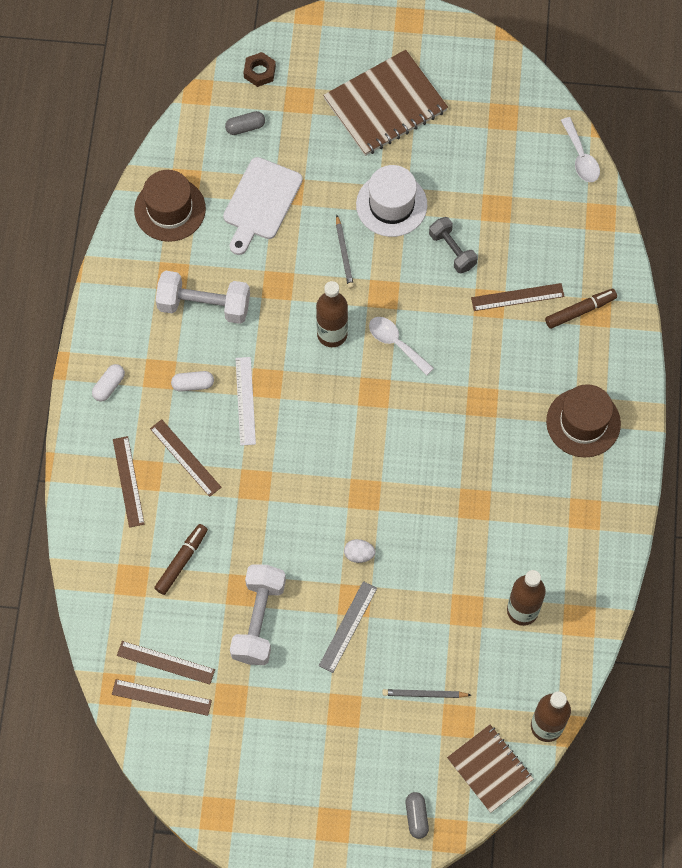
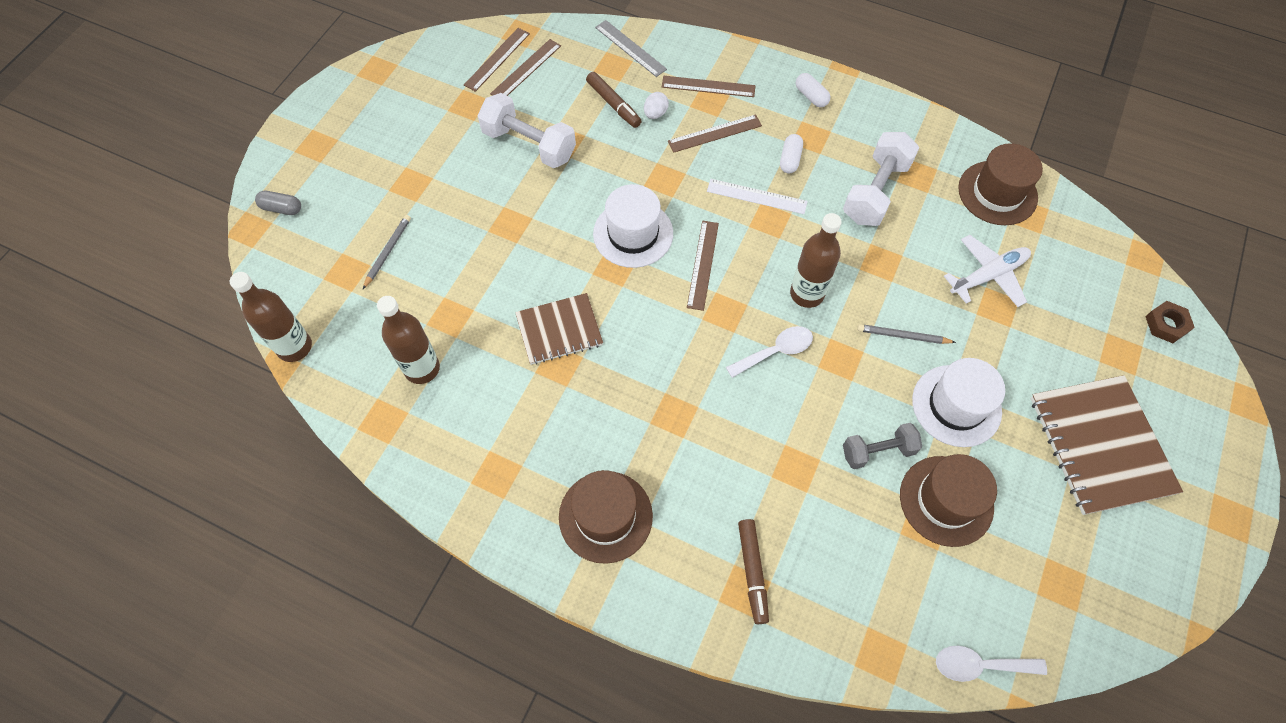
camera: 110 degrees right, 5 degrees down
(245, 127) = (1090, 289): grey capsule -> none
(261, 202) = (988, 276): white cutting board -> white plane
(324, 491) = (633, 233): none -> white hat
(348, 626) = (487, 211): grey ruler -> grey ruler (630, 48)
(359, 554) = (554, 242): white egg -> white egg (655, 113)
(472, 198) = (946, 500): none -> brown hat
(490, 769) = (286, 282): brown notebook -> brown notebook (559, 330)
(517, 297) = (794, 503): brown ruler -> brown ruler (702, 264)

